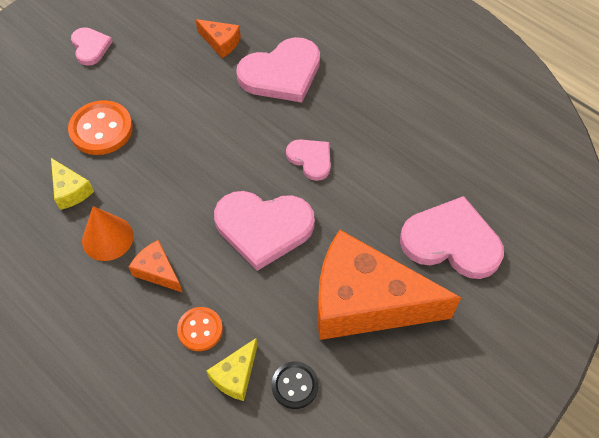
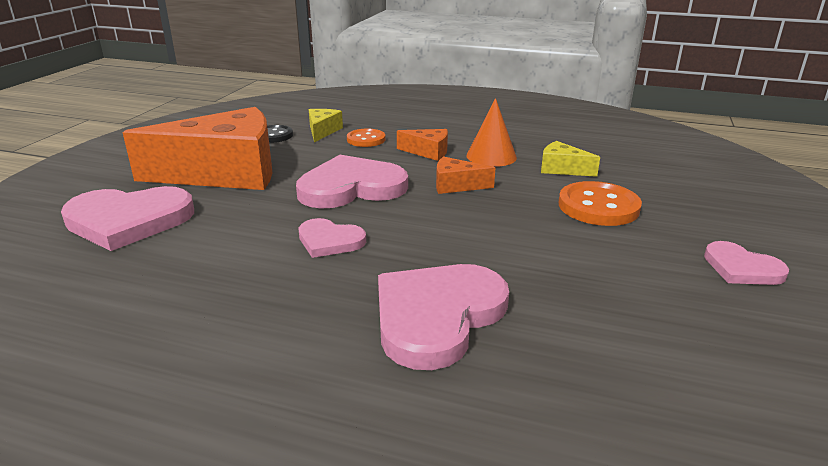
camera: 155 degrees right, 30 degrees down
(221, 43) = (576, 329): orange cheese -> orange cheese (456, 185)

